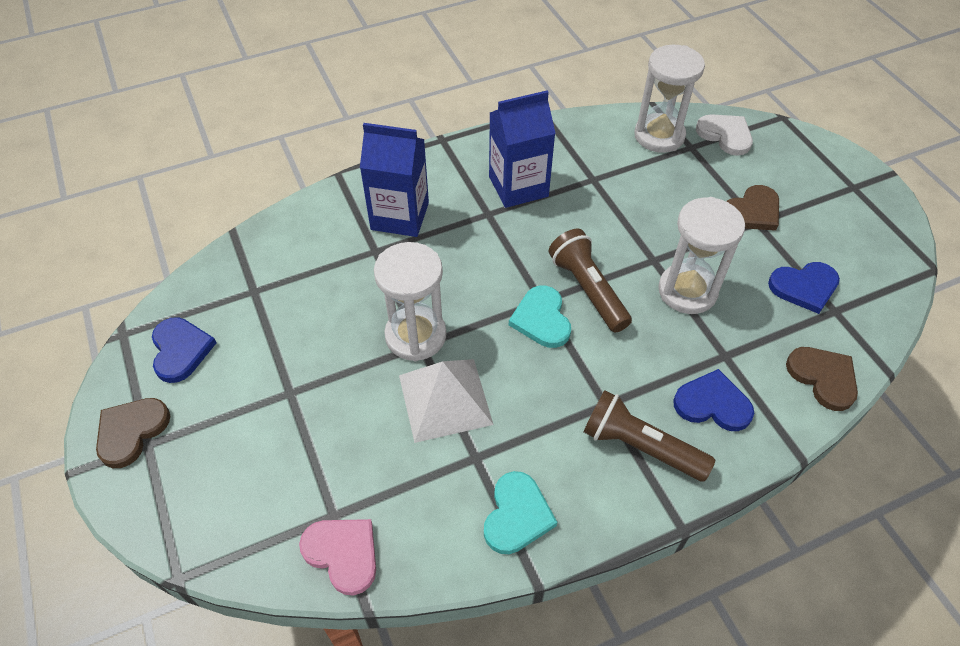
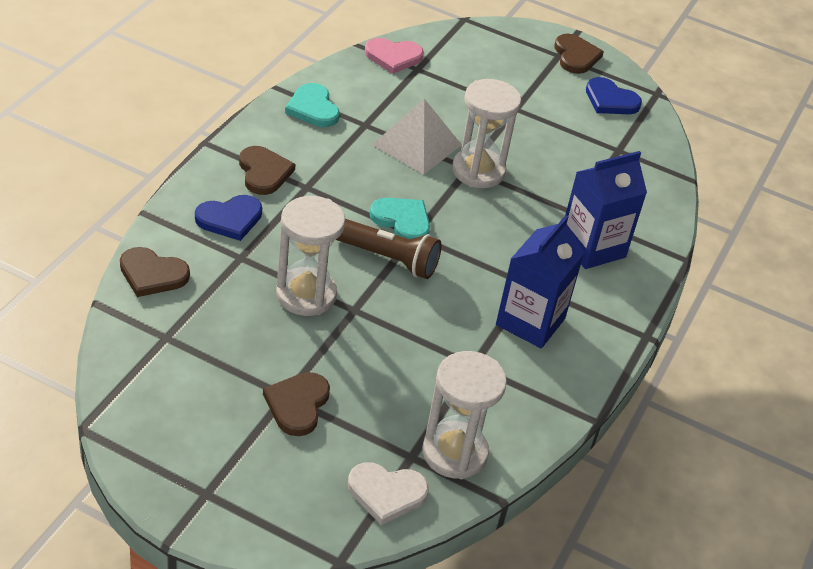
camera: 135 degrees right, 10 degrees down
(640, 446) = (264, 172): brown flashlight -> brown heart
(804, 287) = (205, 346): blue heart -> none

